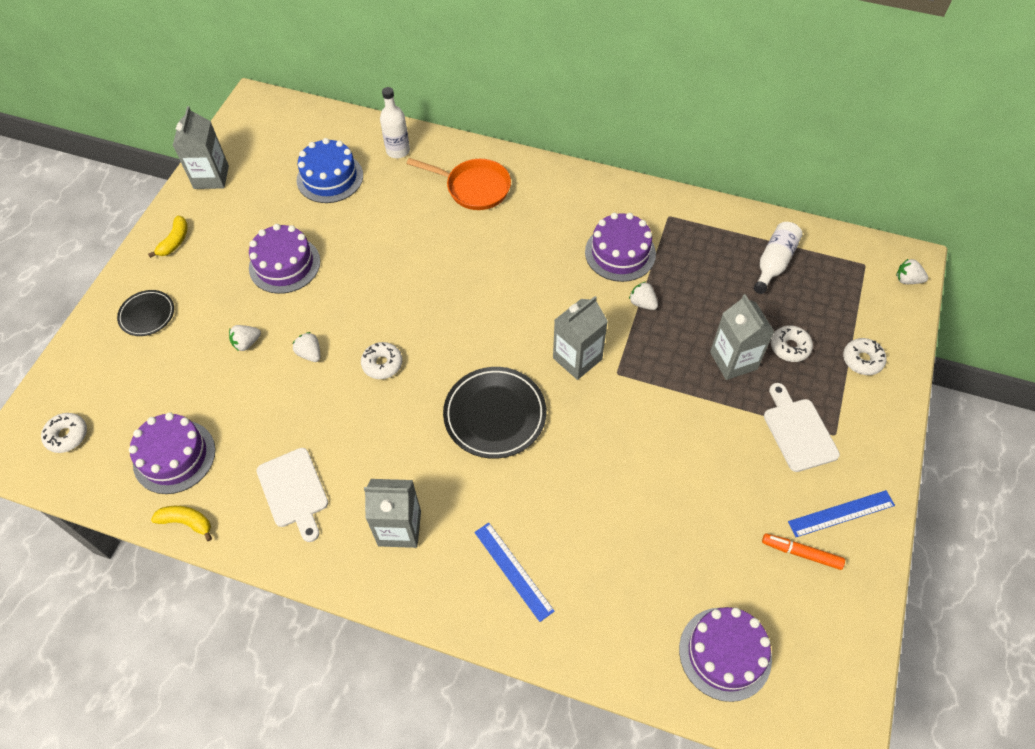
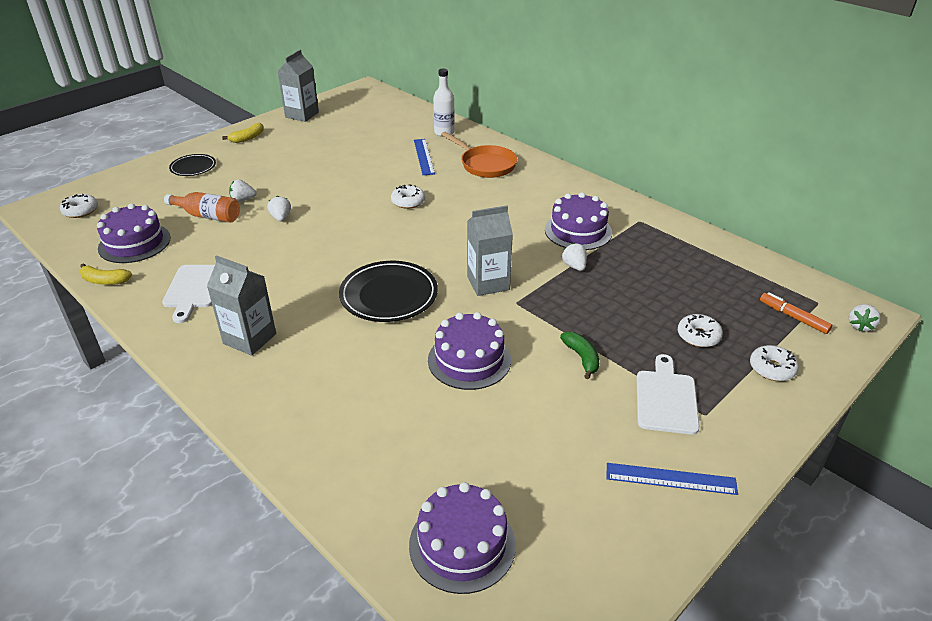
camera: 25 degrees right, 20 degrees down
(187, 522) = (105, 281): yellow banana -> yellow banana turned 150 degrees clockwise
(225, 383) = (208, 216): none -> orange bottle
(284, 264) = (308, 168): purple cake -> purple cake (469, 360)
(330, 177) = (382, 134): blue cake -> none
(382, 364) = (328, 239): white donut -> white donut (408, 202)
(513, 571) = (315, 401): blue ruler -> blue ruler (423, 156)
(709, 416) = (582, 358): none -> green banana
(733, 360) = (633, 328): grey carton -> none
(774, 263) = (721, 275): white bottle -> none
(801, 553) = (603, 494): orange marker -> orange marker (793, 317)
(907, 280) = (860, 326): white strawberry -> white strawberry turned 105 degrees counterclockwise

